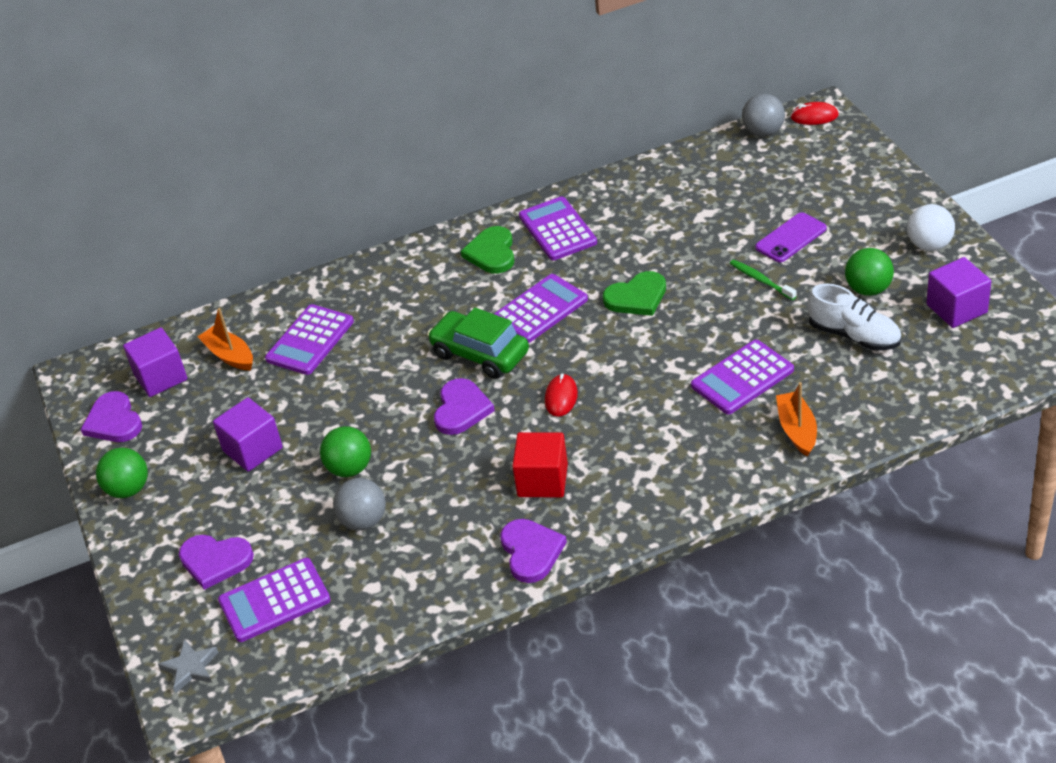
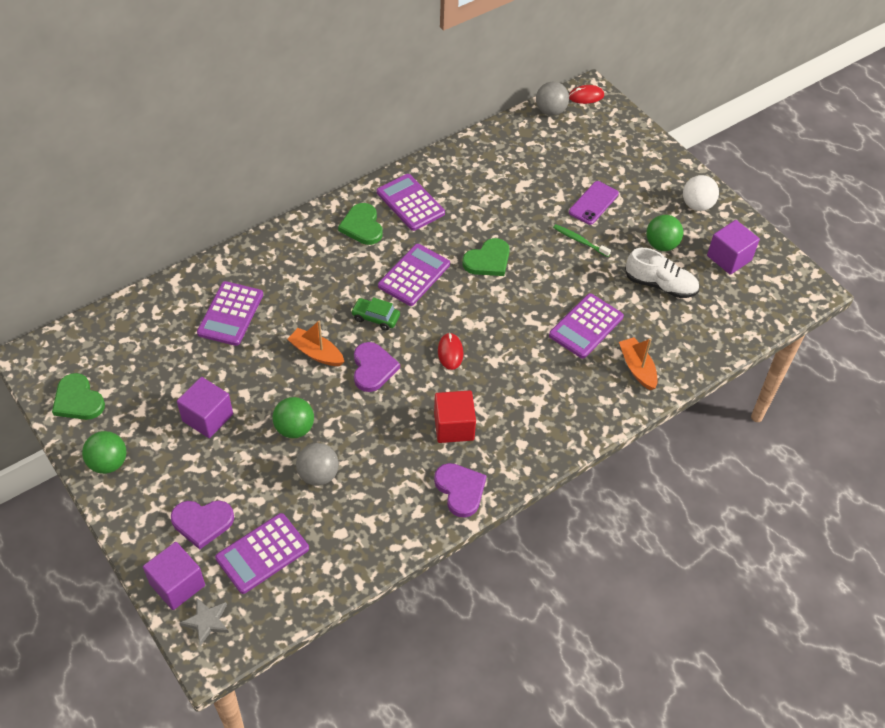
camera: 20 degrees left, 10 degrees up
(114, 421) = (78, 400): purple heart -> green heart
(161, 377) = (109, 356): purple cube -> purple cube (177, 584)
(229, 355) = (164, 332): orange boat -> orange boat (316, 353)
(480, 354) = (375, 318): green car -> green car, size x0.59

